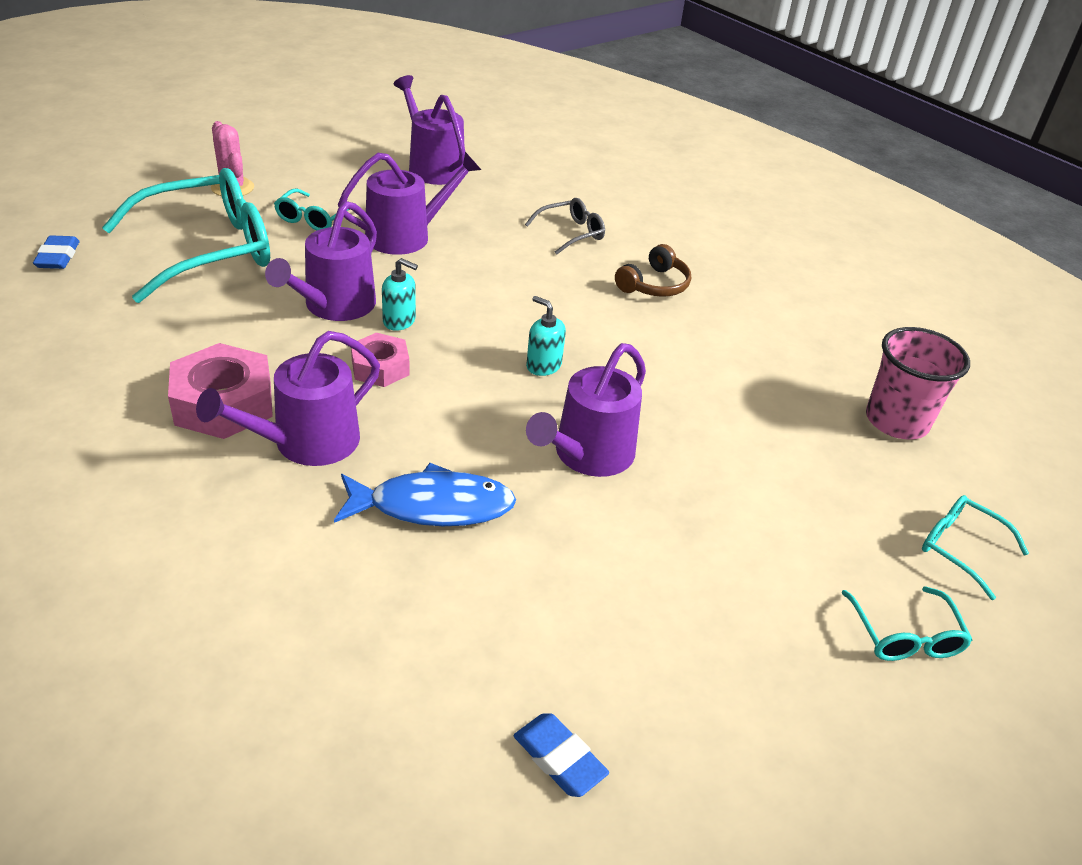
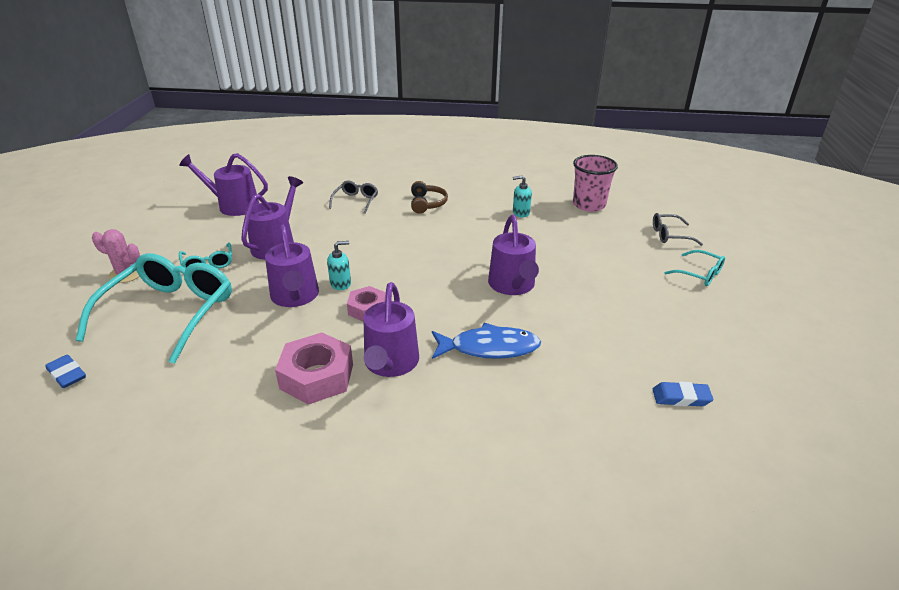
camera: 40 degrees left, 5 degrees down
(433, 506) = (489, 348): blue fish -> blue fish turned 45 degrees clockwise
(543, 366) = (437, 262): turquoise soap dispenser -> turquoise soap dispenser (520, 213)
(960, 548) = (670, 235): turquoise glasses -> grey glasses

